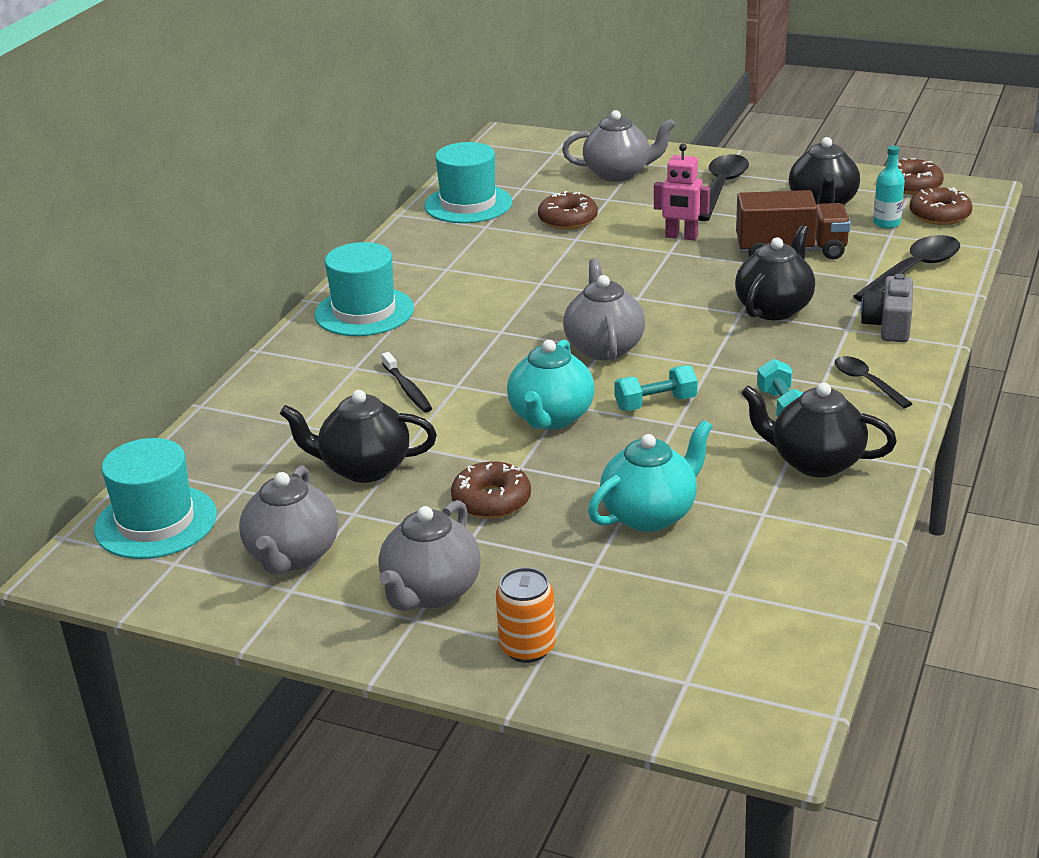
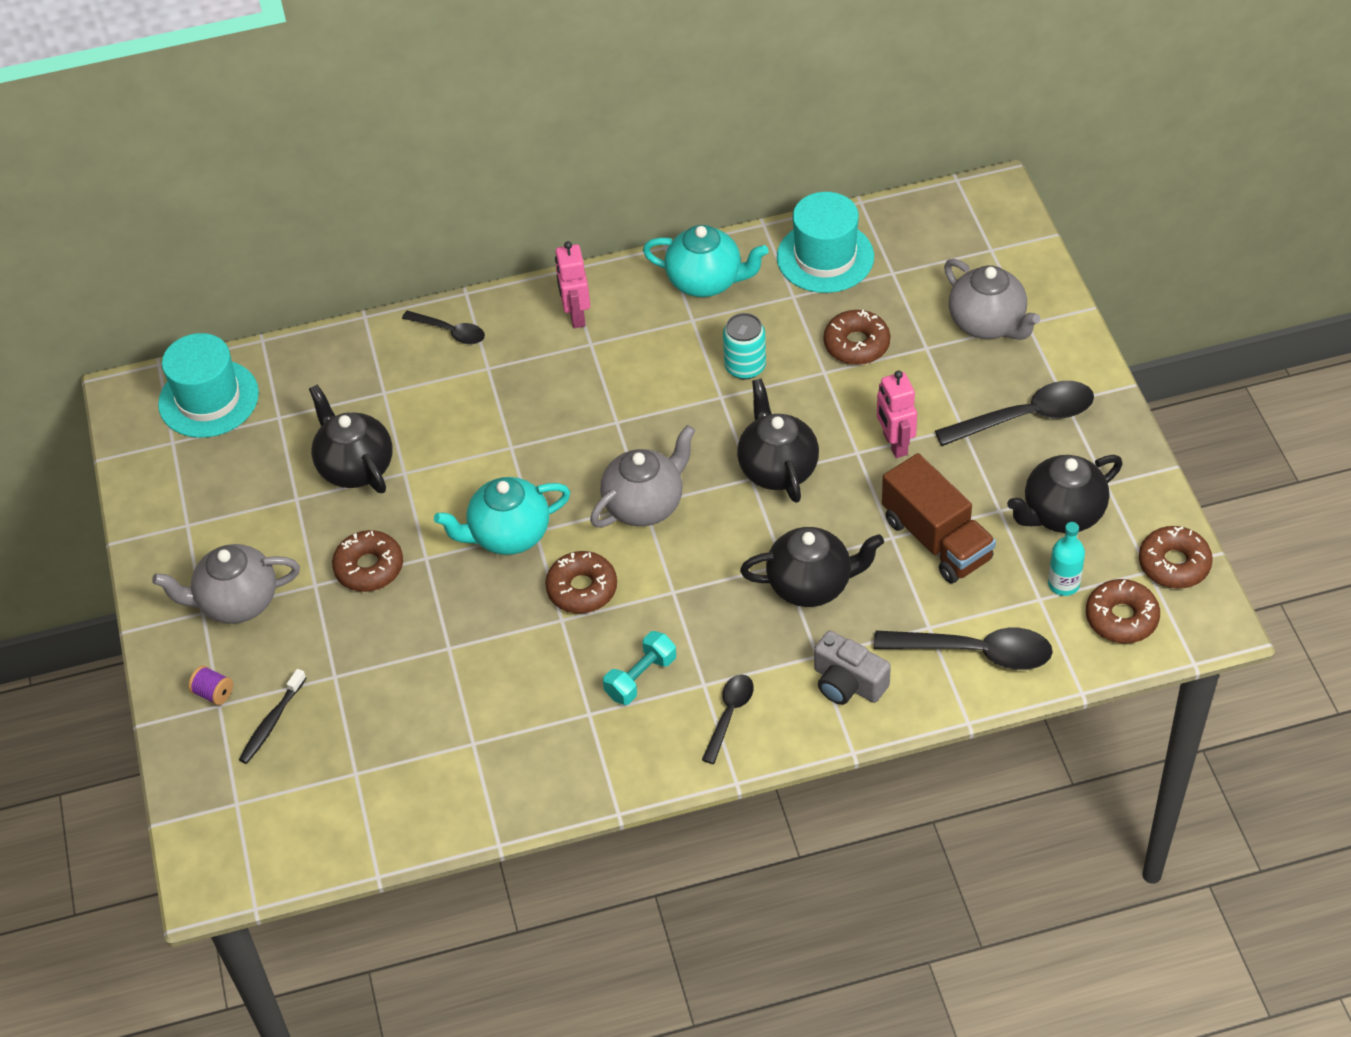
camera: 55 degrees right, 20 degrees up
(287, 371) = (450, 332): none -> black spoon
(292, 556) = (224, 499): grey teapot -> none
(364, 312) = (576, 315): turquoise hat -> pink robot
(407, 389) = (481, 421): black toothbrush -> black toothbrush (271, 722)
(525, 264) = (745, 367): none -> turquoise can
(527, 647) = (213, 693): orange can -> purple spool
(650, 514) = (420, 673): turquoise teapot -> turquoise teapot (706, 281)
(655, 403) = (582, 589): turquoise dumbbell -> brown donut
(815, 462) = (572, 740): black teapot -> black teapot (777, 468)
(888, 325) = (847, 683): grey camera -> grey camera turned 120 degrees counterclockwise

